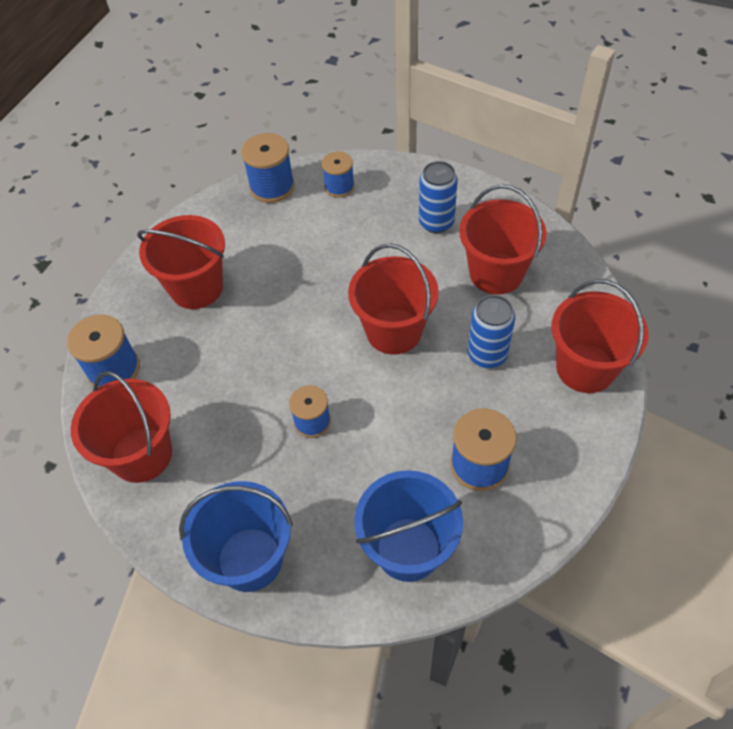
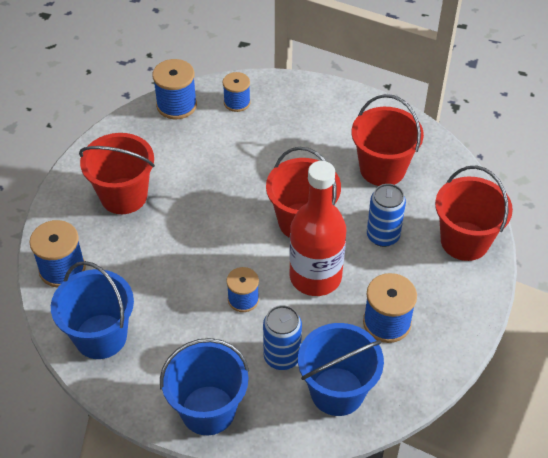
camera: 10 degrees left, 5 degrees down
(142, 455) = (101, 336): red bucket -> blue bucket
(400, 400) = (315, 277): none -> red bottle
(436, 222) = (326, 129): blue can -> blue can (282, 357)

